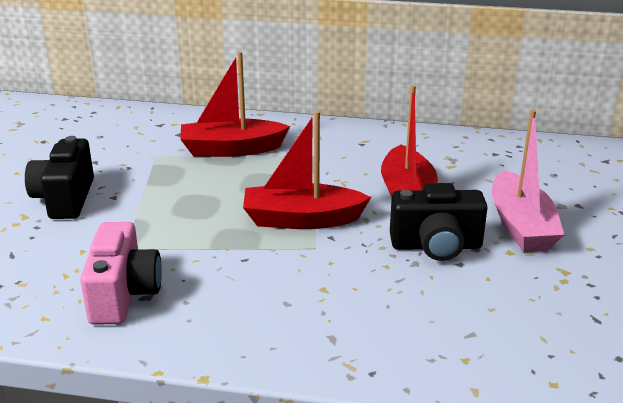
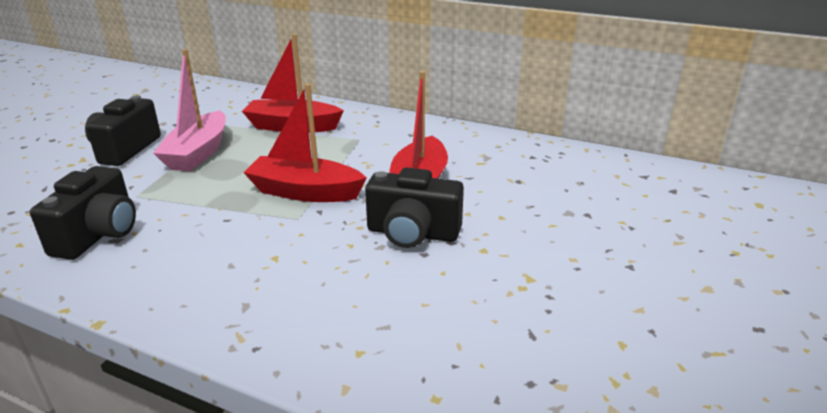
camera: 15 degrees right, 0 degrees up
(124, 294) = (99, 235): pink camera -> black camera
(521, 226) = (512, 226): pink boat -> pink boat (198, 153)

